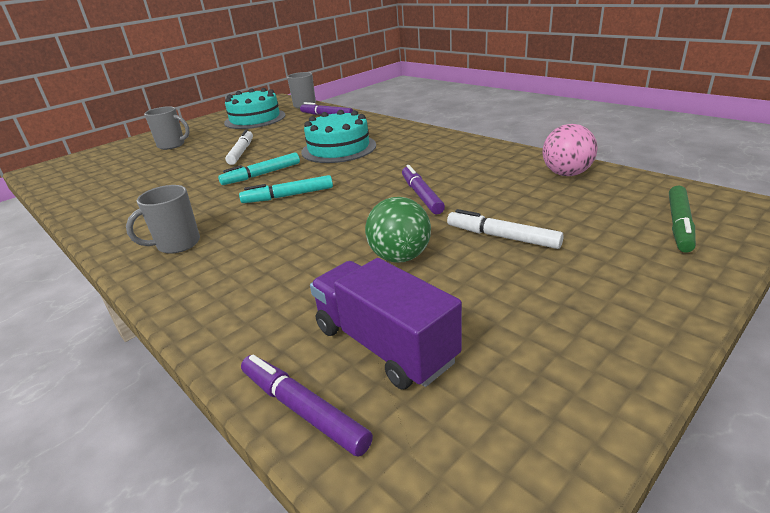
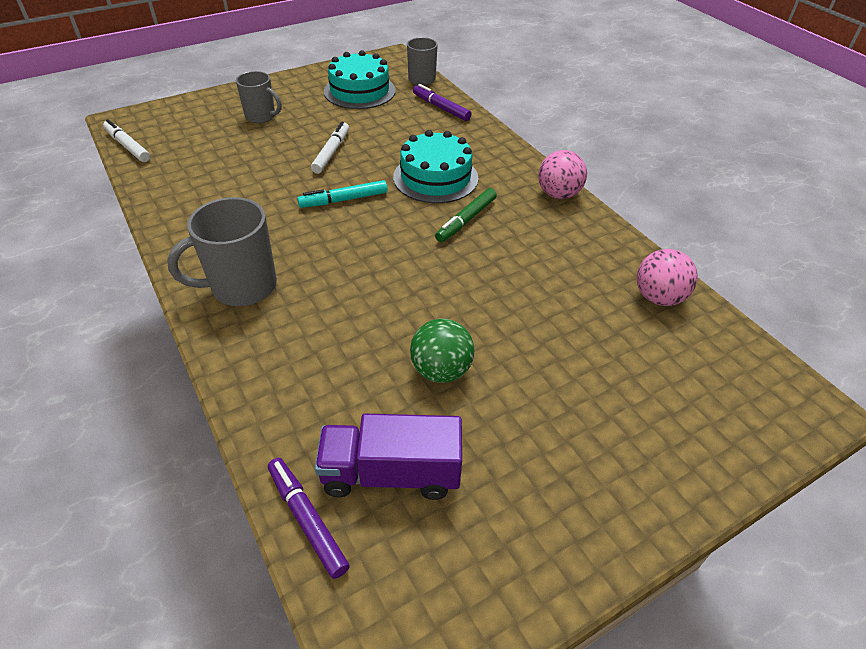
camera: 10 degrees right, 15 degrees up
(177, 244) = (242, 287): grey mug -> grey mug, size x1.57
(288, 196) = (361, 245): turquoise marker -> none
(384, 344) = (391, 473): purple truck -> purple truck turned 60 degrees counterclockwise
(421, 195) = (494, 285): purple marker -> none
(446, 138) = (558, 194): none -> pink ball
(502, 237) = (547, 373): white marker -> white marker (127, 146)
(679, 225) = (729, 411): green marker -> green marker (466, 220)

